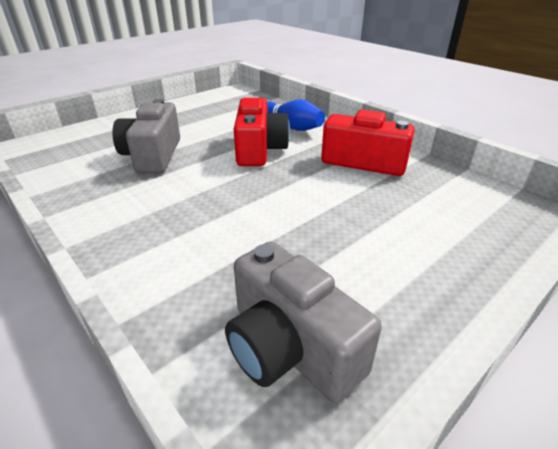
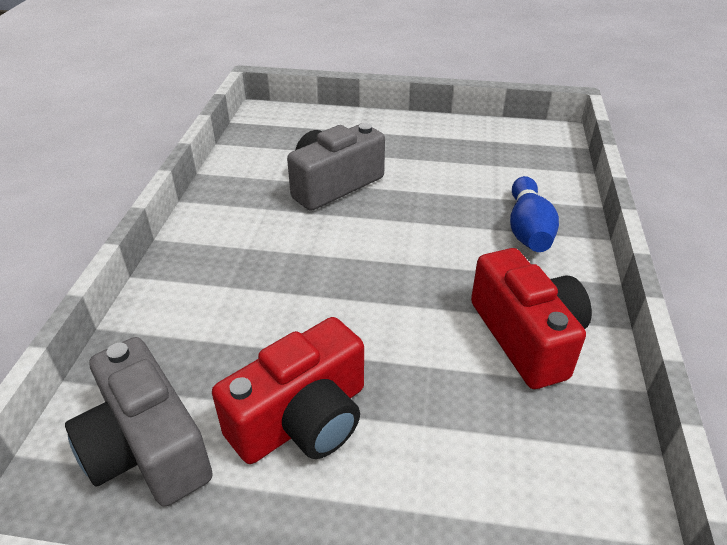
camera: 50 degrees right, 5 degrees up
(259, 149) = (437, 239): red camera -> red camera (302, 419)
(290, 347) = (147, 447): grey camera -> grey camera turned 45 degrees counterclockwise

